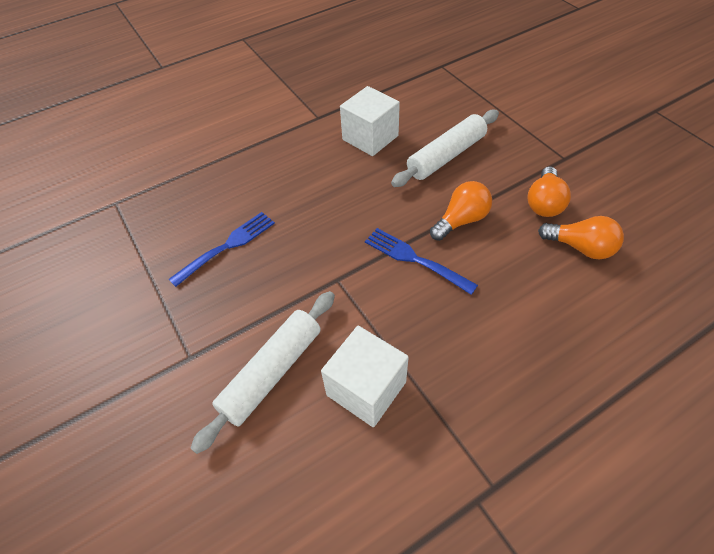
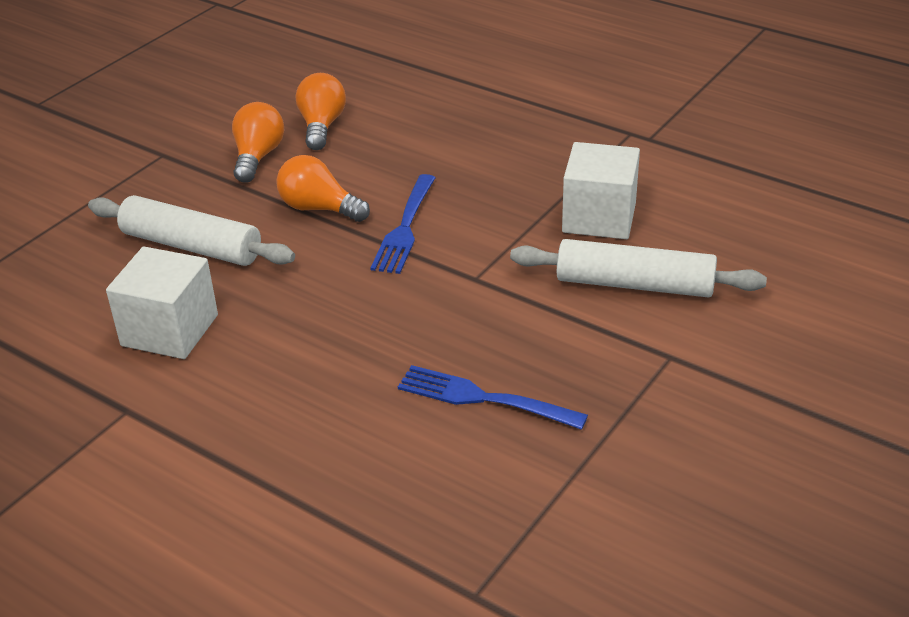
camera: 115 degrees left, 15 degrees down
(544, 203) = (257, 157): orange light bulb -> orange light bulb turned 75 degrees counterclockwise

